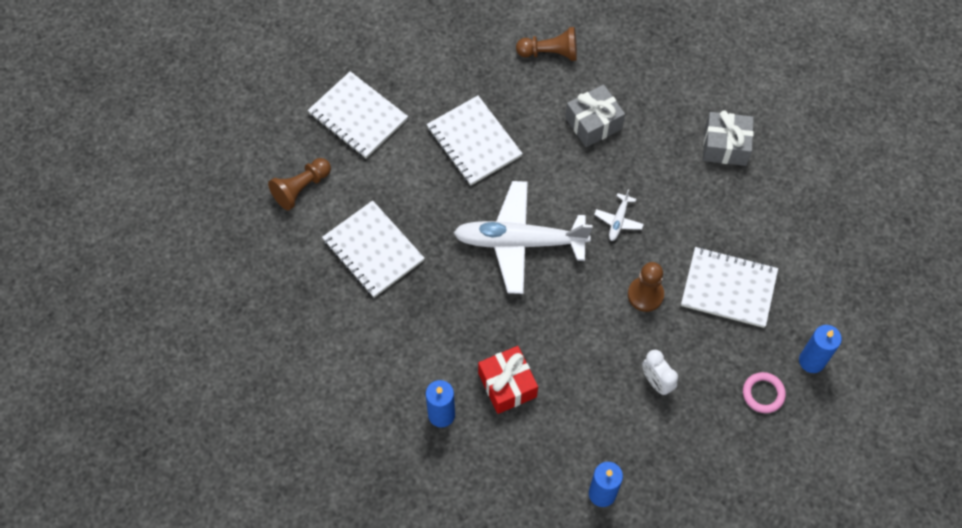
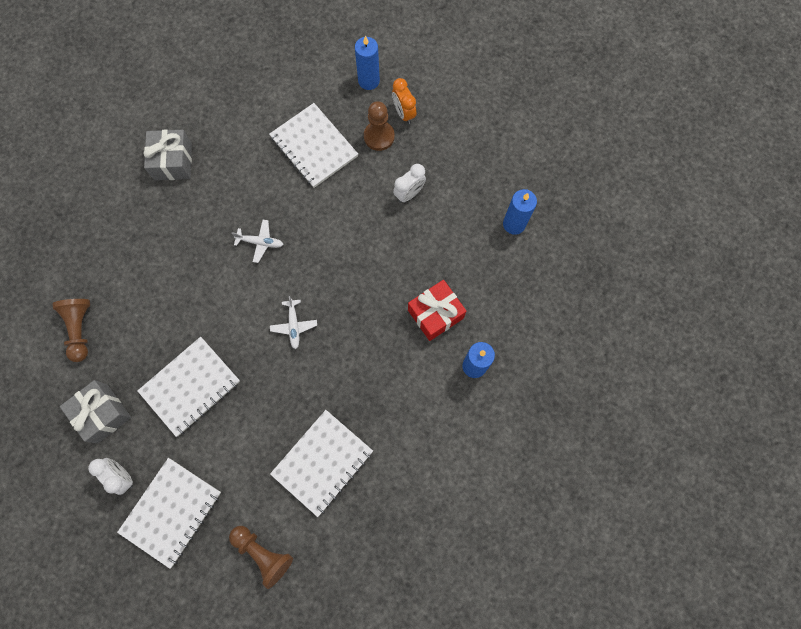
camera: 100 degrees left, 10 degrees up
(400, 79) = (122, 476): none -> white clock
(520, 242) = (294, 325): white plane -> white plane, size x0.41
(593, 123) = (159, 277): grey gift -> grey gift (103, 413)
(645, 295) = (330, 211): brown pawn -> brown pawn (379, 136)
(728, 288) = (314, 147): white notebook -> white notebook turned 45 degrees counterclockwise
(763, 394) = (404, 113): pink ring -> orange clock

